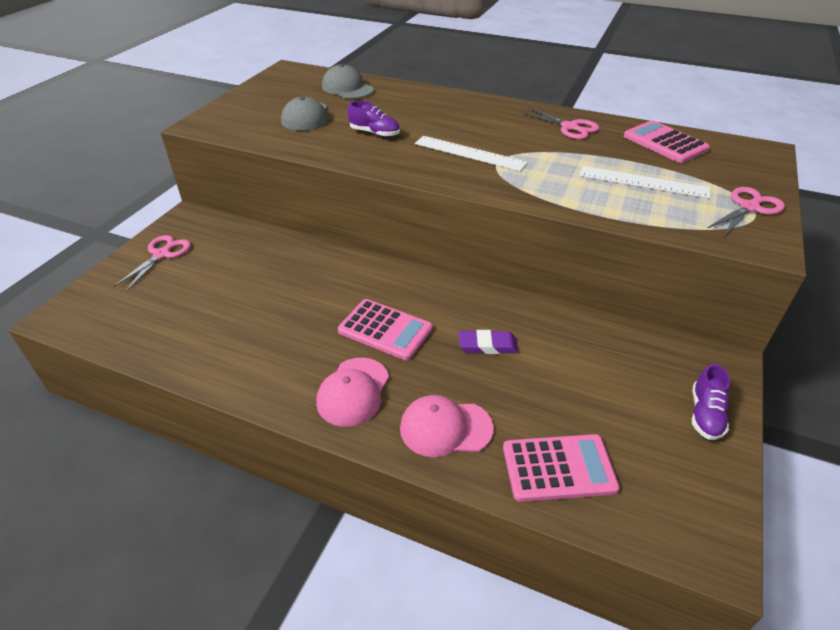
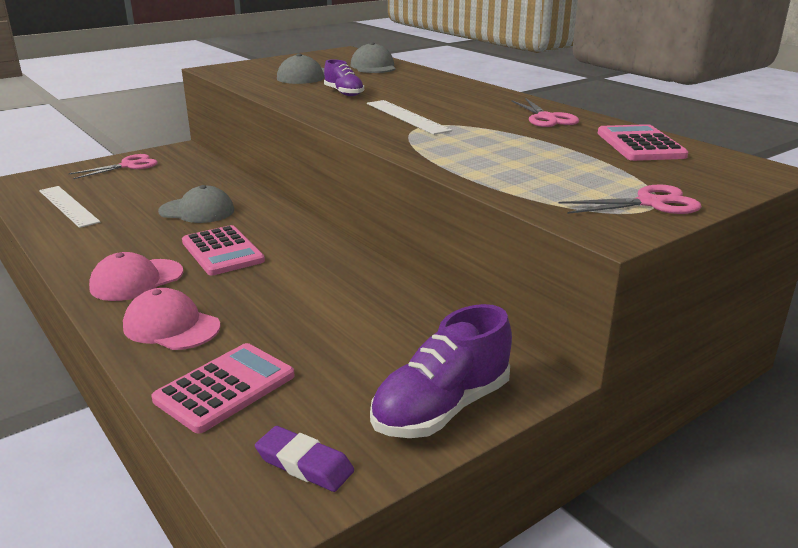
camera: 30 degrees right, 15 degrees down
(304, 290) = (197, 211): none -> grey cap
(487, 345) = (295, 287): purple eraser -> purple eraser (304, 464)
(558, 468) = (225, 388): pink calculator -> pink calculator turned 75 degrees counterclockwise
(643, 182) = (554, 164): white ruler -> white ruler (68, 206)
(705, 414) = (441, 408): purple shoe -> purple shoe, size x1.70

